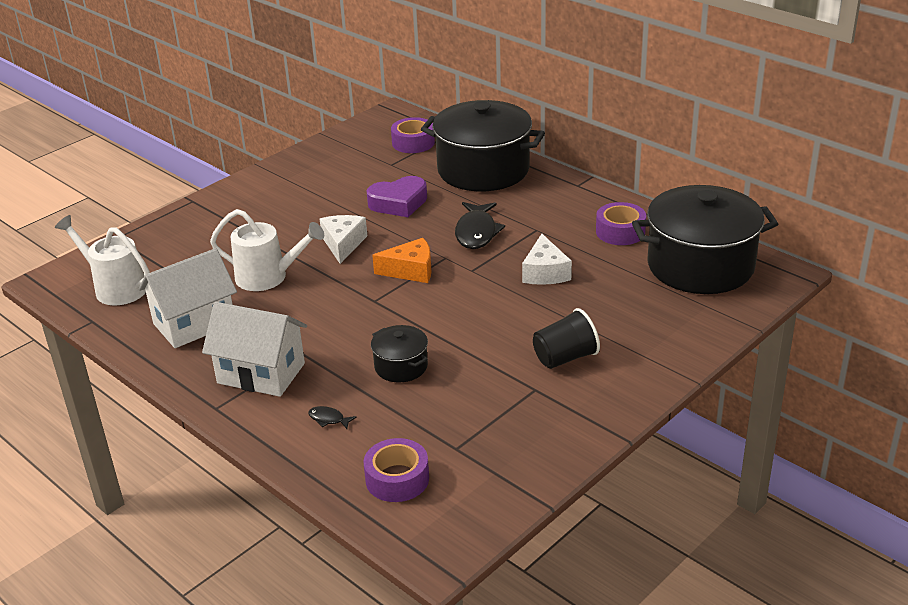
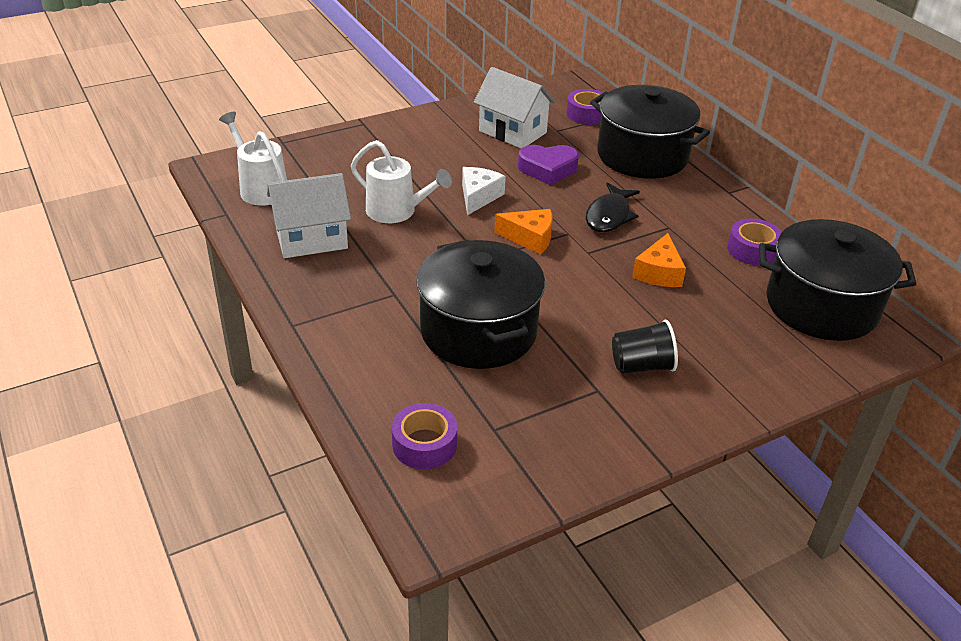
camera: 15 degrees right, 5 degrees up
(261, 373) = (348, 302): white house -> white house (512, 132)
(328, 419) = (388, 365): black fish -> none
(401, 366) = (478, 331): black pot -> black pot, size x2.19
(545, 272) = (659, 272): white cheese -> orange cheese

